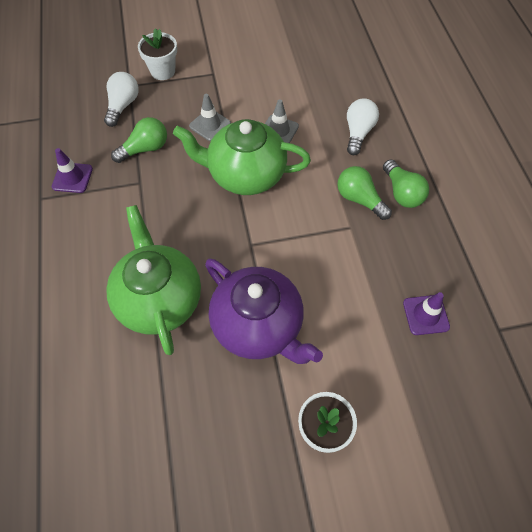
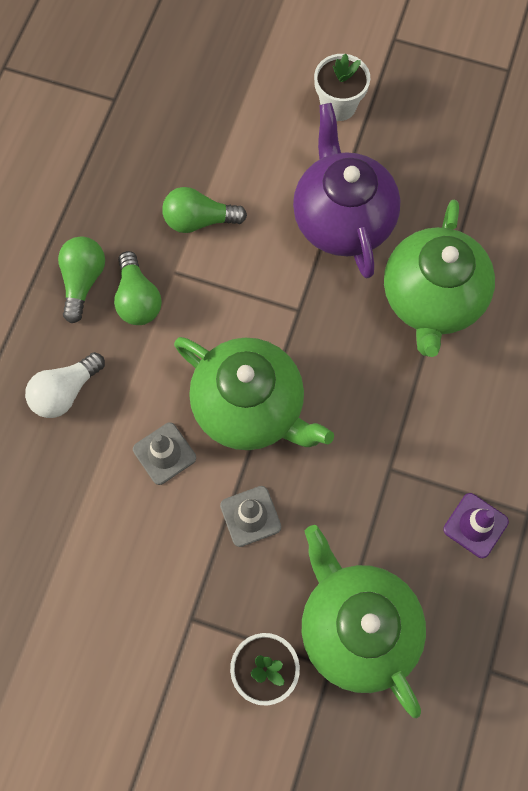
camera: 150 degrees left, 10 degrees up
(123, 105) = (357, 627): white light bulb -> green teapot
(145, 149) = (359, 522): green light bulb -> green light bulb (199, 220)
(425, 315) = (171, 146): purple traffic cone -> none

